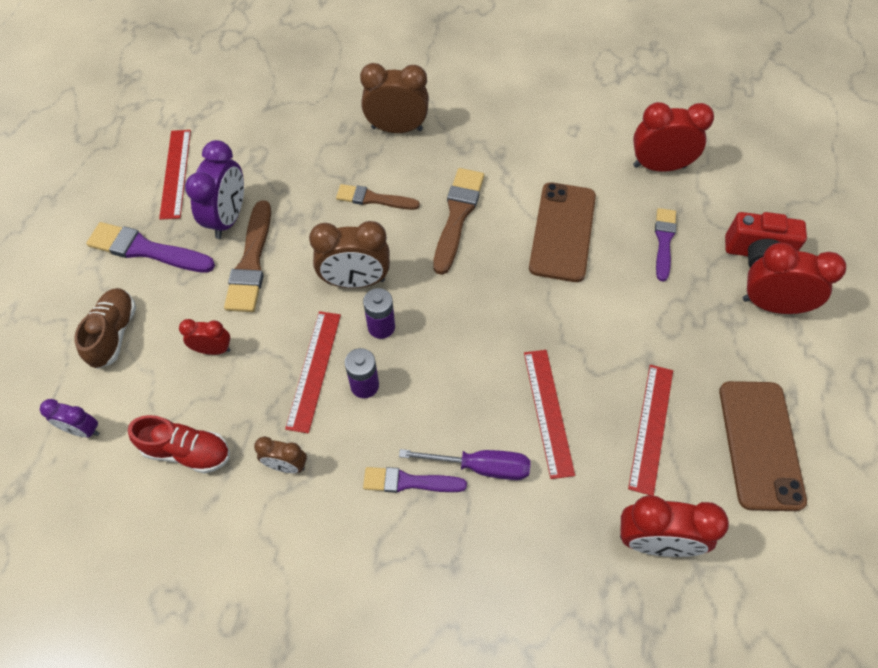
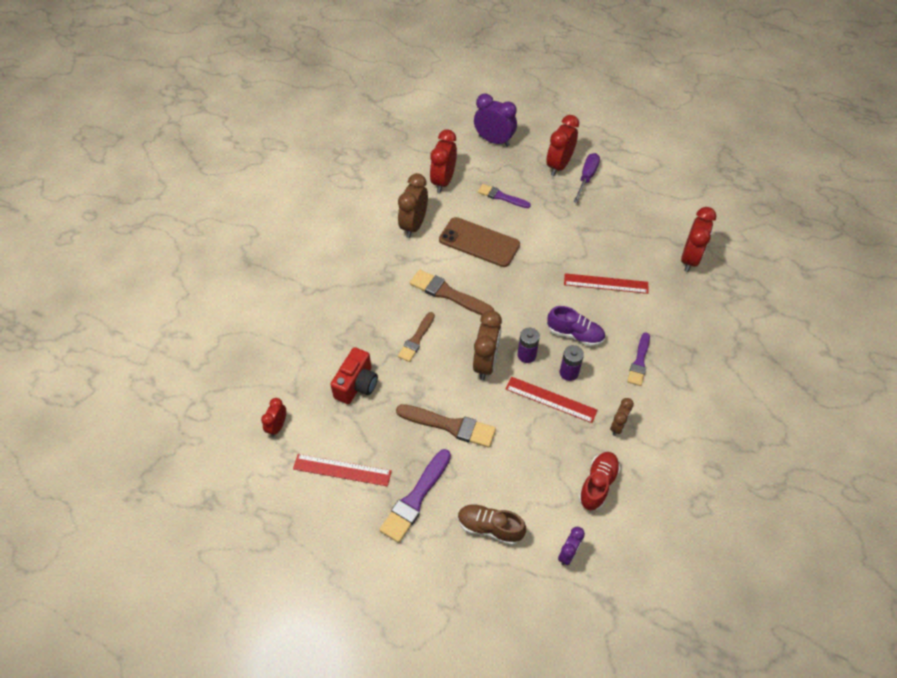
camera: 75 degrees left, 5 degrees down
(213, 349) = (520, 460): red clock -> red clock (277, 426)
(228, 218) = (403, 436): purple clock -> purple clock (494, 141)
(397, 129) = (354, 312): brown clock -> brown clock (414, 225)
(435, 383) = (575, 334): none -> purple shoe
(480, 466) = (635, 324): purple screwdriver -> purple screwdriver (586, 177)
(651, 427) = (624, 240): red ruler -> none
(757, 254) = (523, 159): red camera -> red camera (357, 385)
(760, 444) = (642, 199): brown phone -> none

